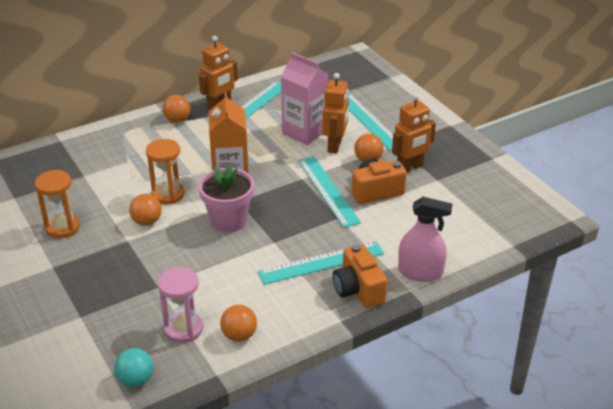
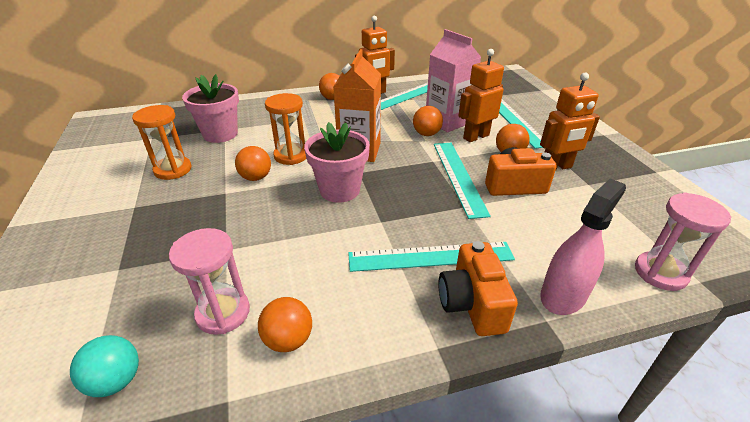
camera: 15 degrees right, 0 degrees up
(83, 182) = (220, 134): none -> pink flower pot
(288, 150) = (426, 134): none -> orange ball
(335, 146) = (476, 136): orange robot -> orange robot turned 150 degrees counterclockwise
(420, 272) = (563, 295): pink spray bottle -> pink spray bottle turned 75 degrees counterclockwise
(486, 244) = (660, 273): none -> pink hourglass

